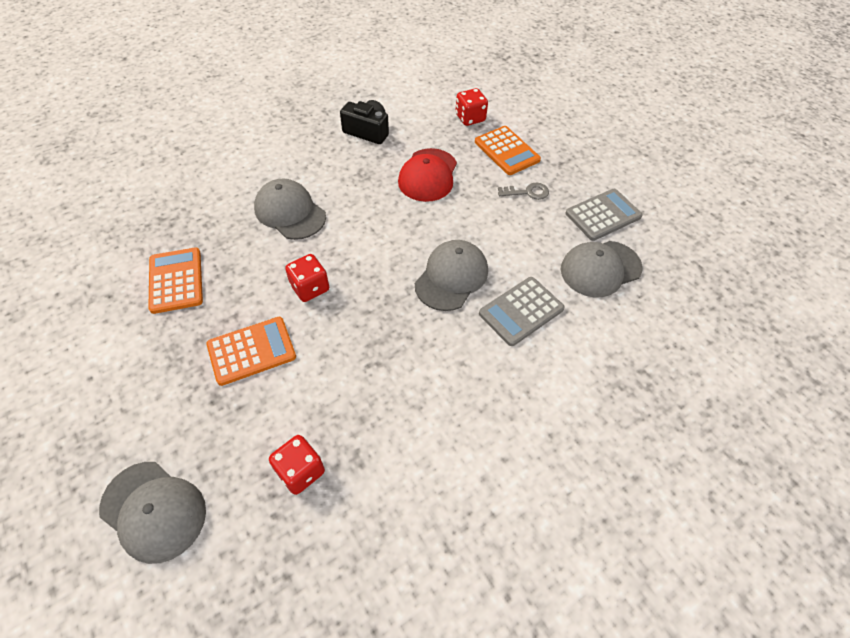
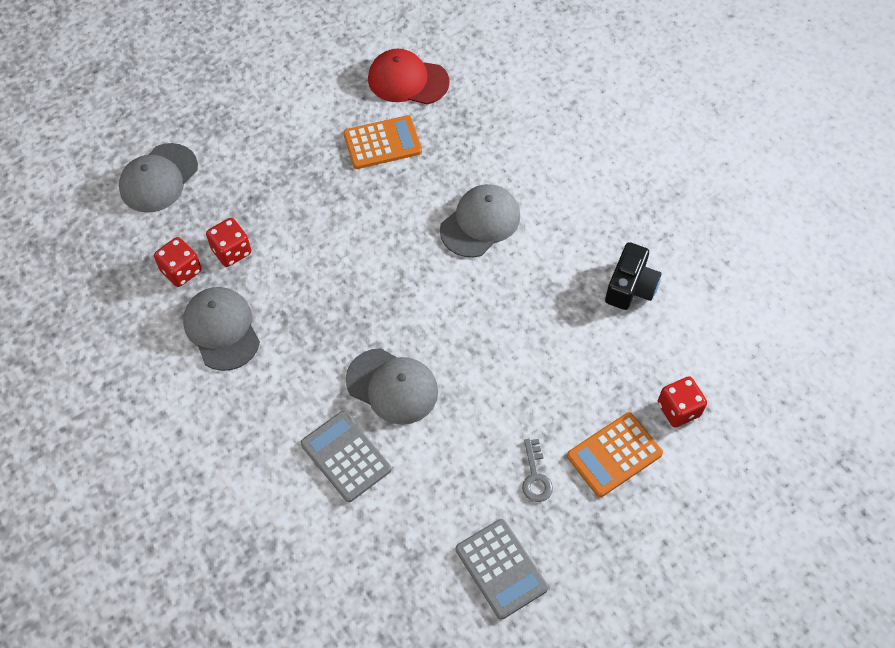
camera: 90 degrees right, 5 degrees up
(251, 351) = (301, 217): orange calculator -> none
(310, 288) = (375, 254): red dice -> red dice (231, 251)
(428, 175) = (555, 359): red cap -> red cap (407, 80)
(600, 269) = (409, 552): grey cap -> grey cap (222, 329)

